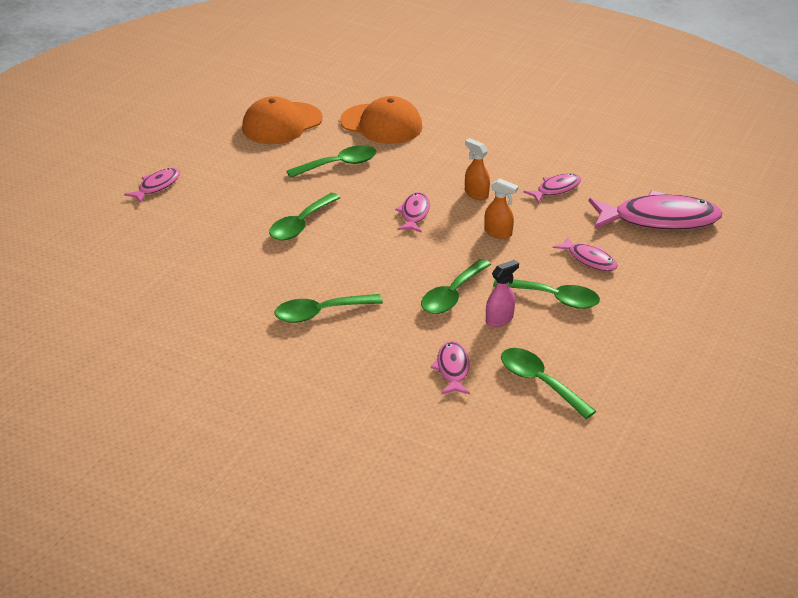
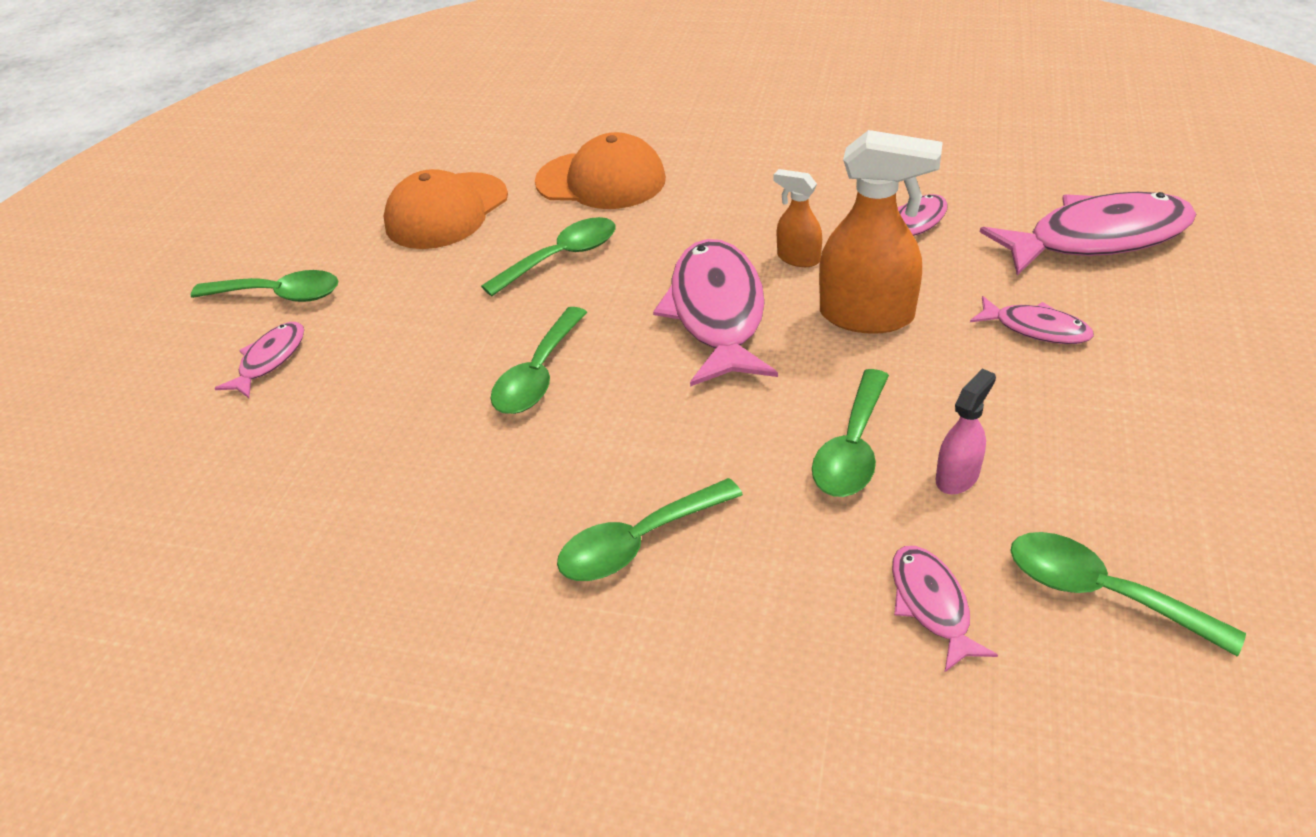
camera: 10 degrees left, 5 degrees up
(414, 214) = (717, 313): pink fish -> pink fish, size x1.98
(498, 233) = (867, 316): orange spray bottle -> orange spray bottle, size x1.91
(554, 298) = (1023, 413): green spoon -> green spoon (280, 295)

